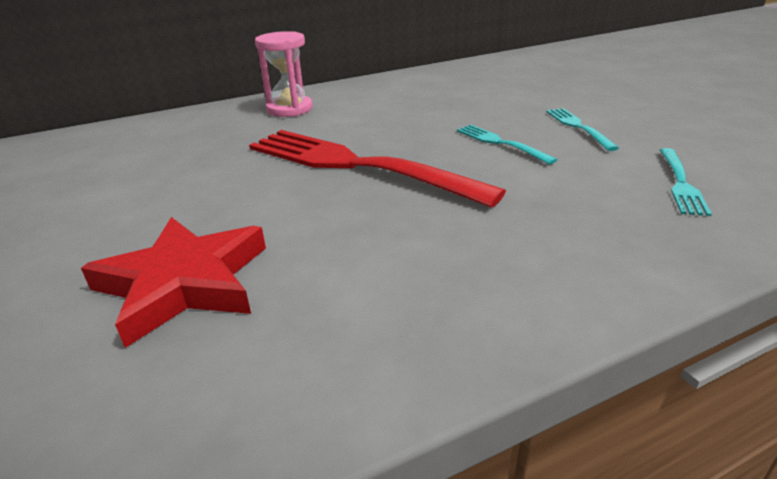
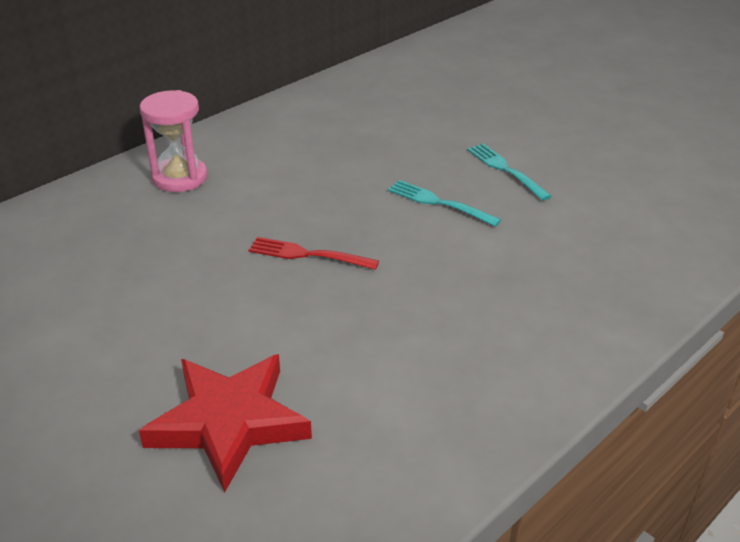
camera: 20 degrees left, 5 degrees up
(356, 165) = (308, 254): red fork -> red fork, size x0.45
(681, 183) = (613, 233): turquoise fork -> none

